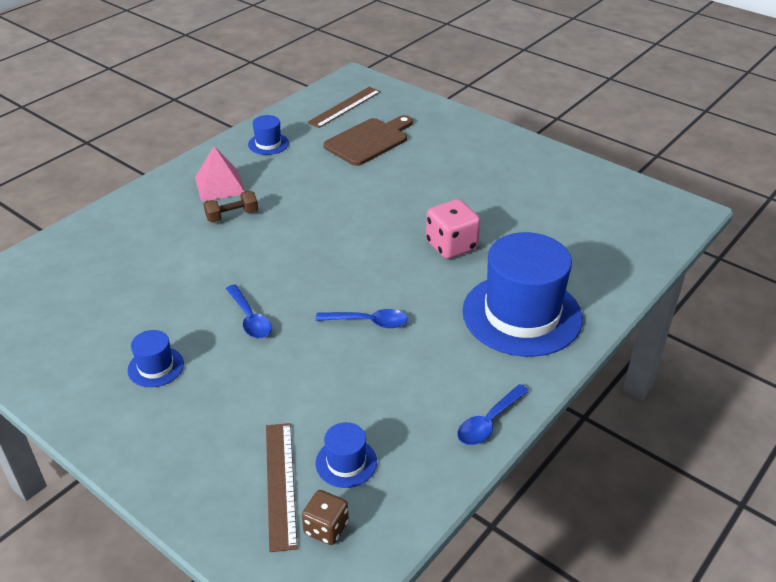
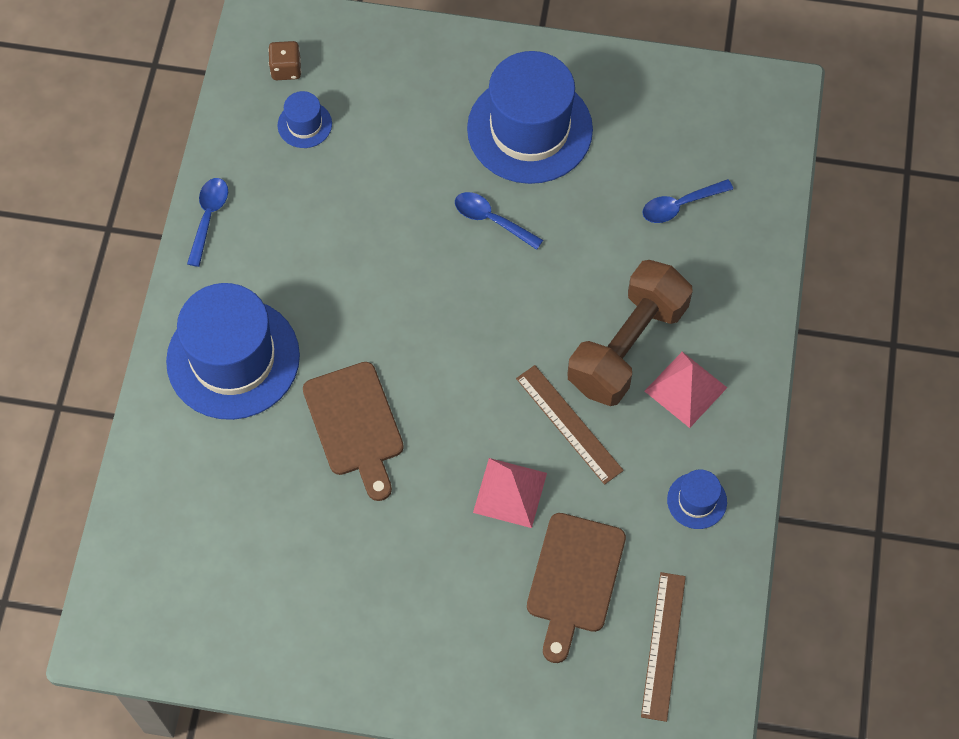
camera: 150 degrees right, 25 degrees up
(156, 367) = (529, 129): blue hat -> blue hat, size x2.30
(232, 216) = (627, 346): brown dumbbell -> brown dumbbell, size x2.26
(280, 484) = (343, 84): brown ruler -> brown ruler (569, 424)
(368, 322) = (377, 272): blue spoon -> blue spoon (680, 205)
(374, 182) = (510, 492): none -> pink pyramid
(451, 246) = (355, 424): pink dice -> brown cutting board

